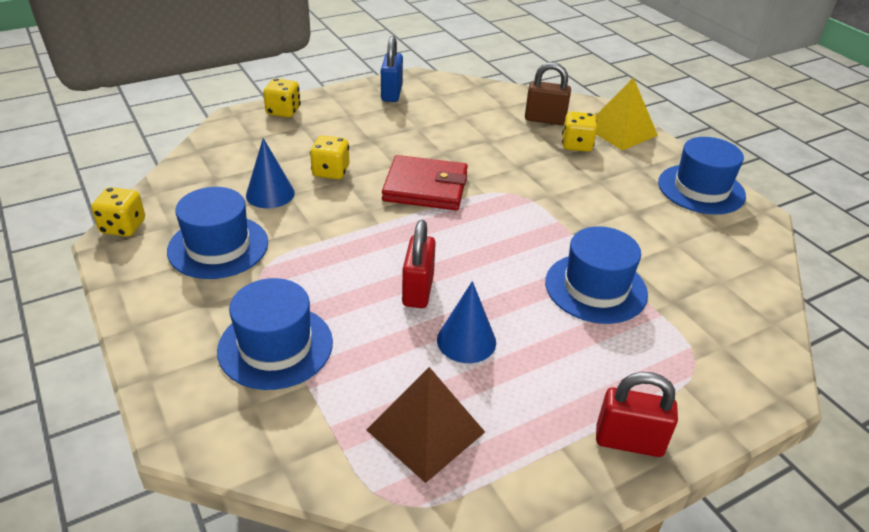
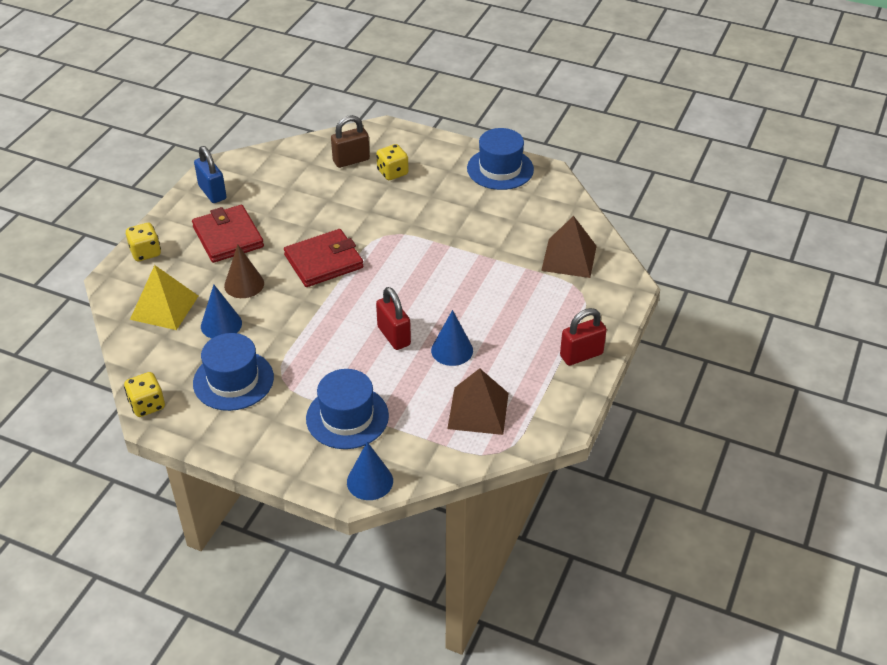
camera: 35 degrees left, 5 degrees up
(213, 435) = (370, 481): none -> blue cone
(331, 172) = (244, 284): yellow dice -> brown cone
(364, 130) = (228, 237): none -> red wallet
(595, 288) = (494, 276): blue hat -> none
(620, 131) = (412, 144): yellow pyramid -> yellow pyramid (164, 307)
(711, 314) = (569, 258): none -> brown pyramid

